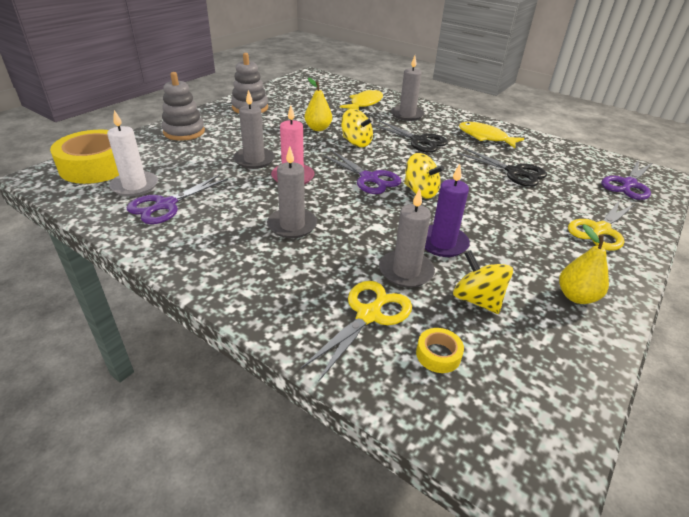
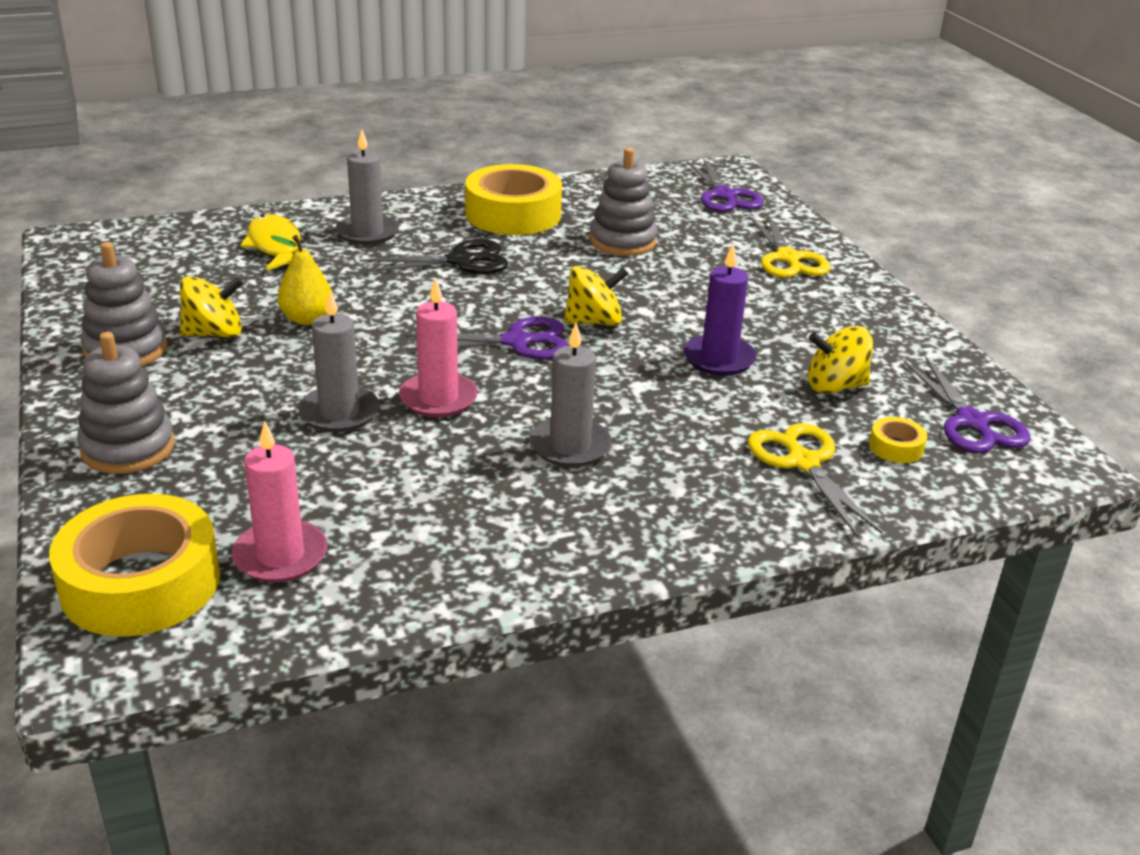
camera: 55 degrees left, 5 degrees down
(135, 186) = (280, 556): white candle -> pink candle
(165, 205) = (387, 540): purple scissors -> purple scissors (972, 422)
(356, 142) = (399, 308): yellow spinning top -> yellow spinning top (214, 333)
(406, 271) = (748, 406): grey candle -> none
(485, 137) = (513, 214): yellow fish -> yellow tape
(514, 172) = (623, 241): black scissors -> grey stacking toy
(576, 296) = (876, 330): yellow pear -> none

